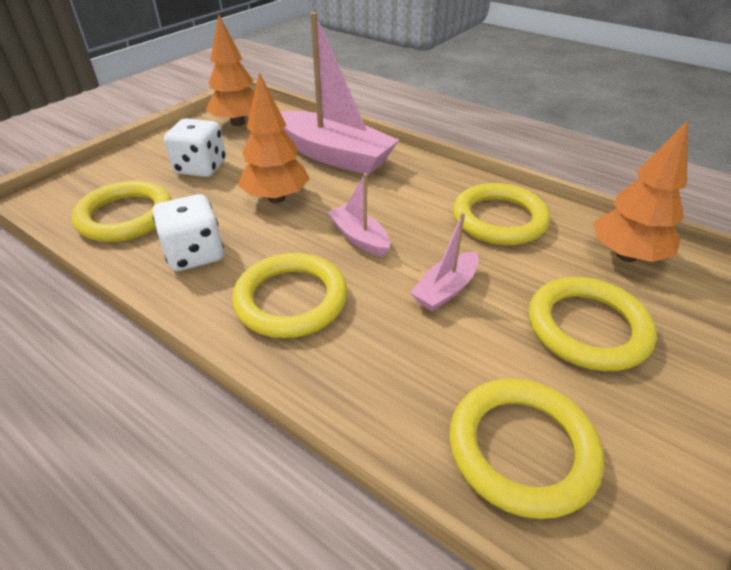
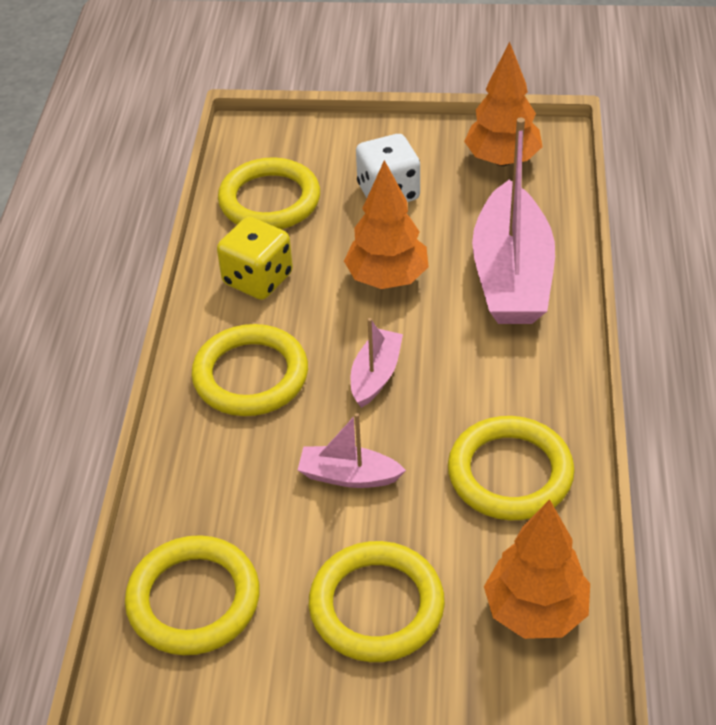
camera: 60 degrees right, 5 degrees up
(195, 254) = (258, 279): white dice -> yellow dice

